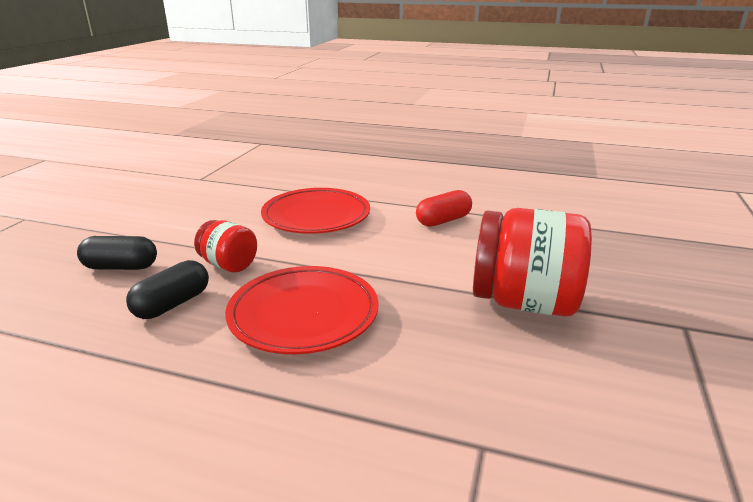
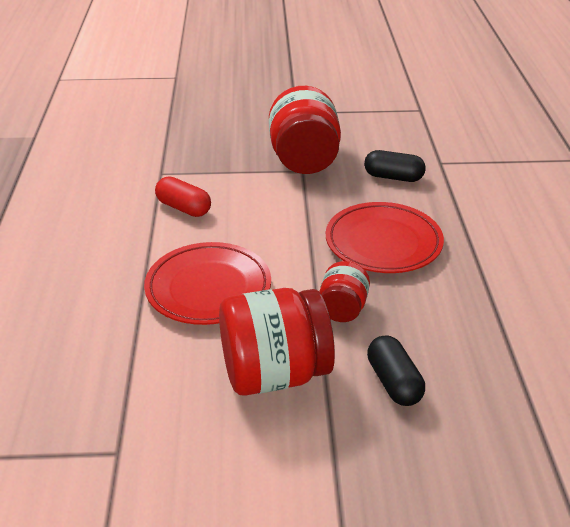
camera: 110 degrees left, 10 degrees up
(172, 304) = (421, 314): black capsule -> black capsule (393, 177)
(196, 225) = (274, 374): none -> red jar

